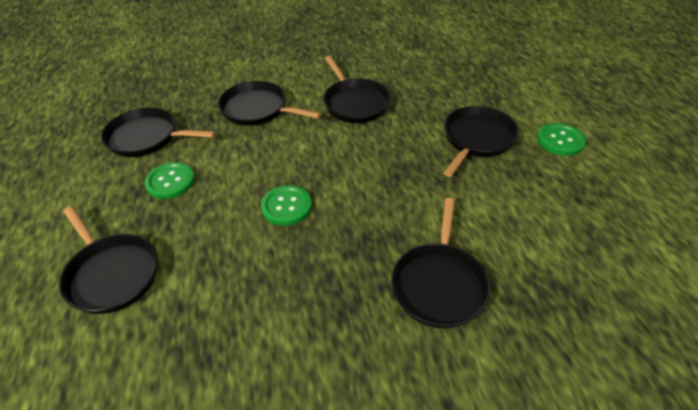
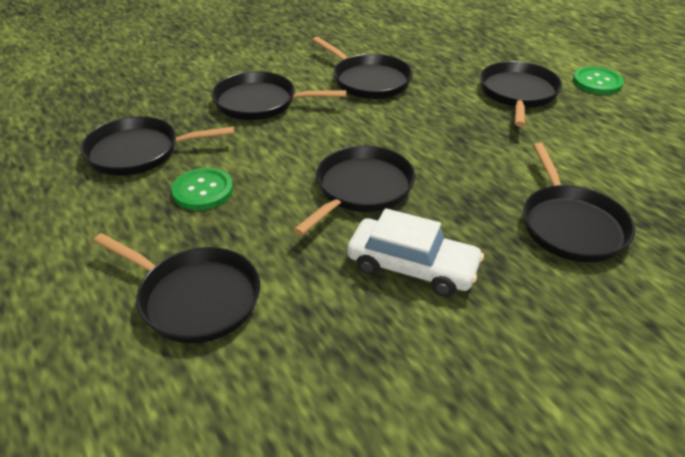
camera: 20 degrees left, 5 degrees down
(282, 289) = (412, 267): none -> white car
(286, 206) = (361, 188): green button -> black pan

